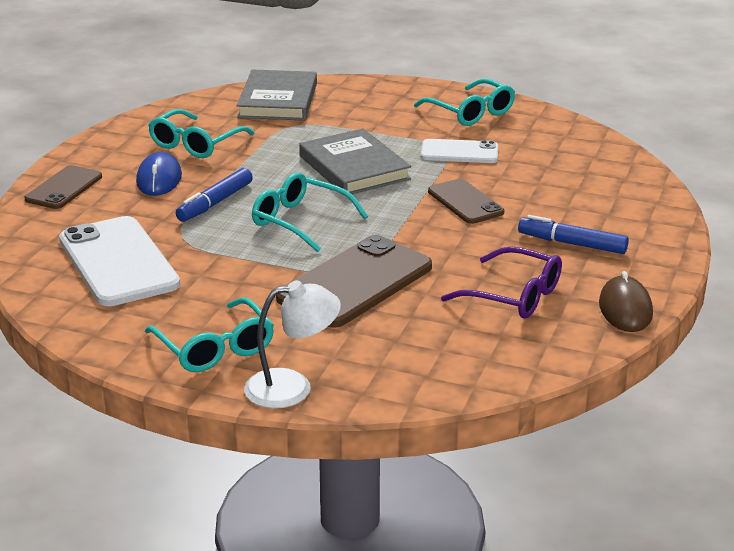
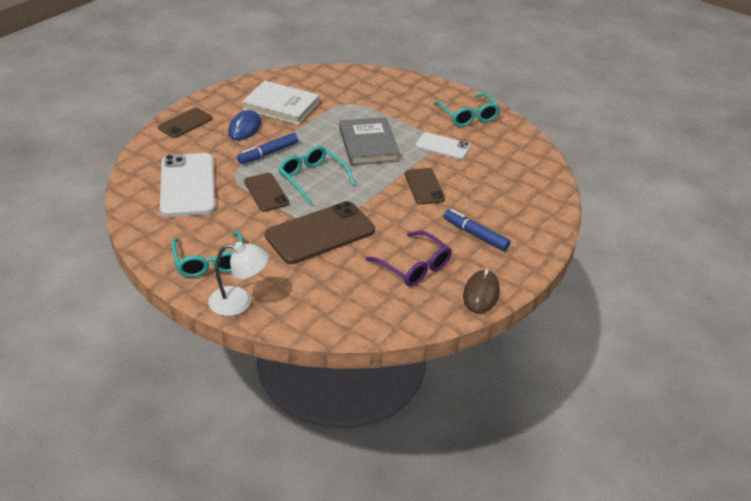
camera: 15 degrees right, 10 degrees up
(196, 144) = (281, 106): turquoise glasses -> white book
(243, 249) = (266, 192): none -> brown phone
(278, 100) = (349, 82): grey book -> none

